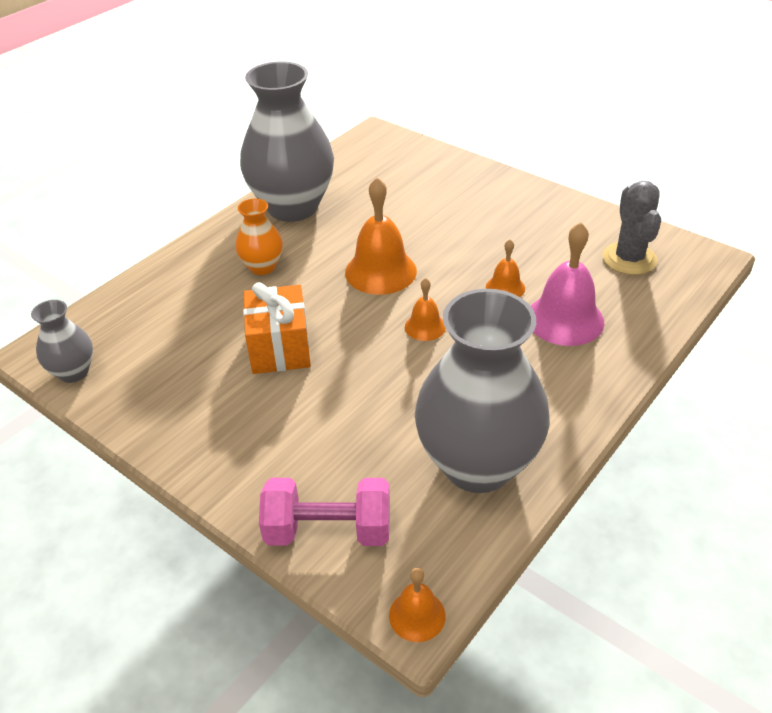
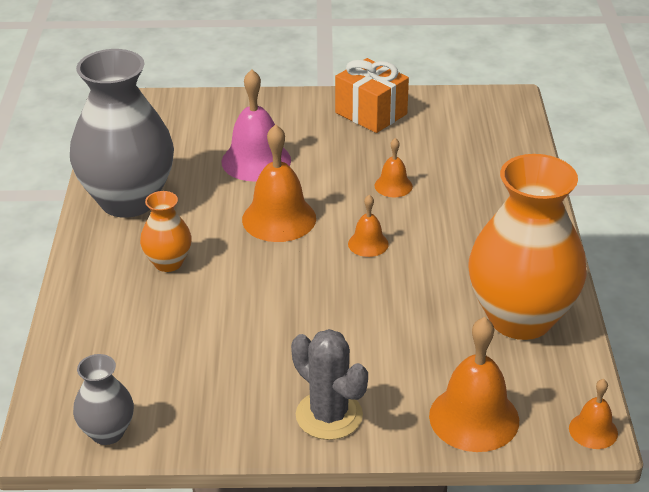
camera: 40 degrees left, 5 degrees down
(279, 348) = (271, 317): orange gift -> orange gift (371, 113)
(328, 530) = (474, 418): pink dumbbell -> orange bell
(477, 464) = (520, 318): grey vase -> orange vase
(565, 319) = (463, 189): pink bell -> pink bell (256, 161)
(629, 259) = (458, 124): grey cactus -> grey cactus (329, 415)

